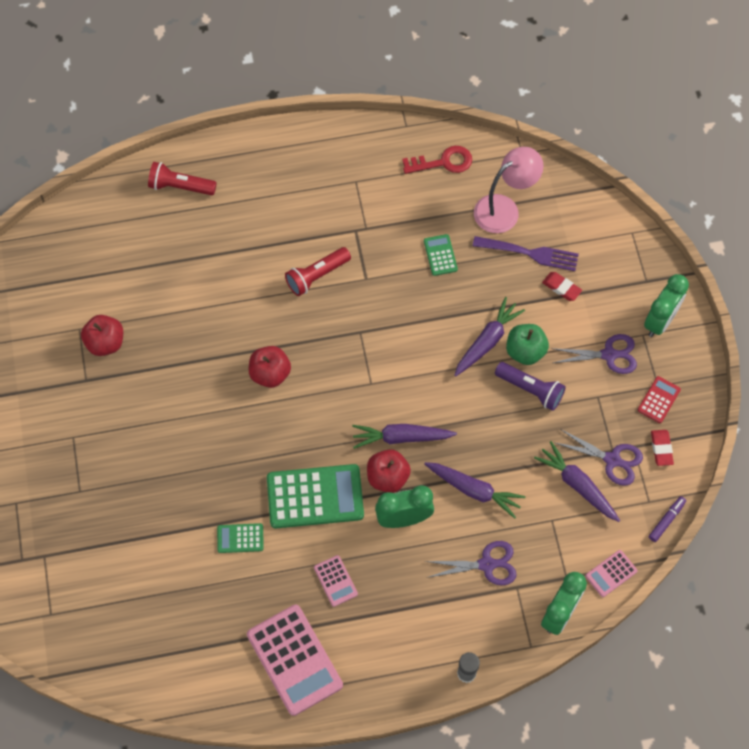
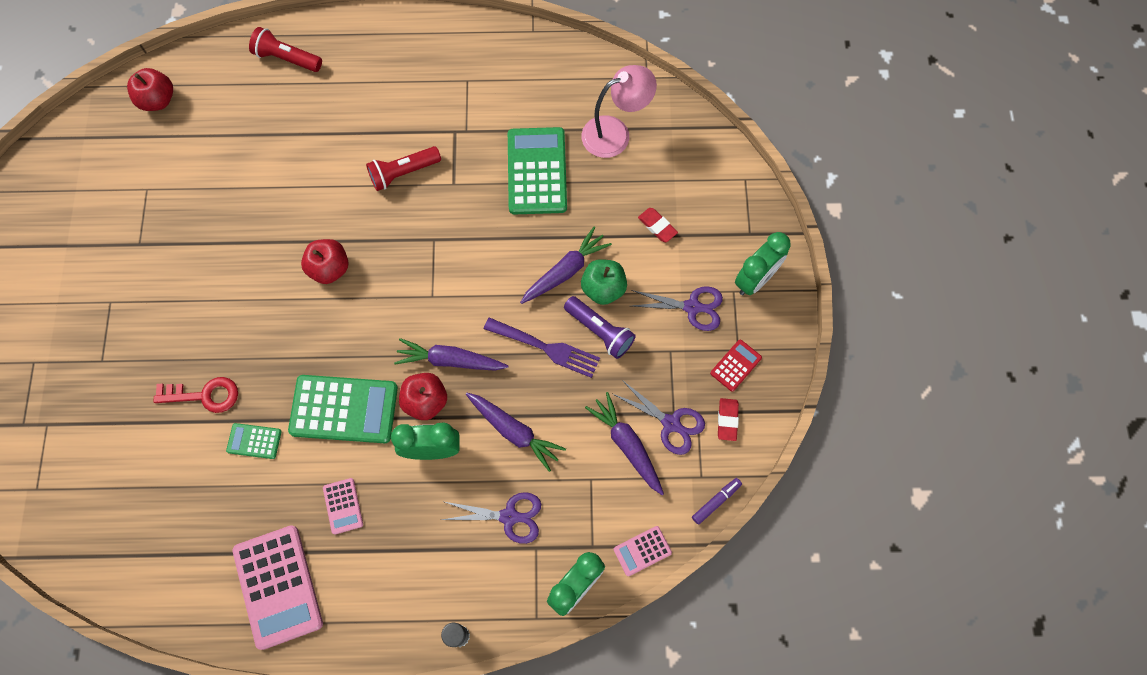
camera: 10 degrees right, 5 degrees up
(105, 343) = (169, 208): red apple -> red apple (158, 100)
(440, 255) = (537, 171): green calculator -> green calculator, size x2.07
(443, 162) = (562, 74): red key -> red key (204, 395)
(530, 253) = (632, 184): purple fork -> purple fork (546, 348)

